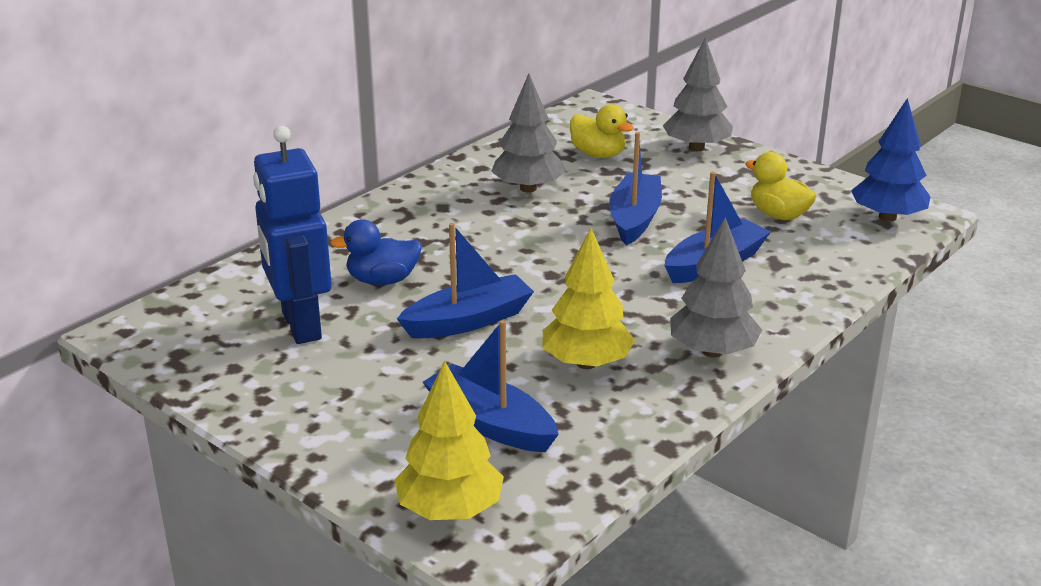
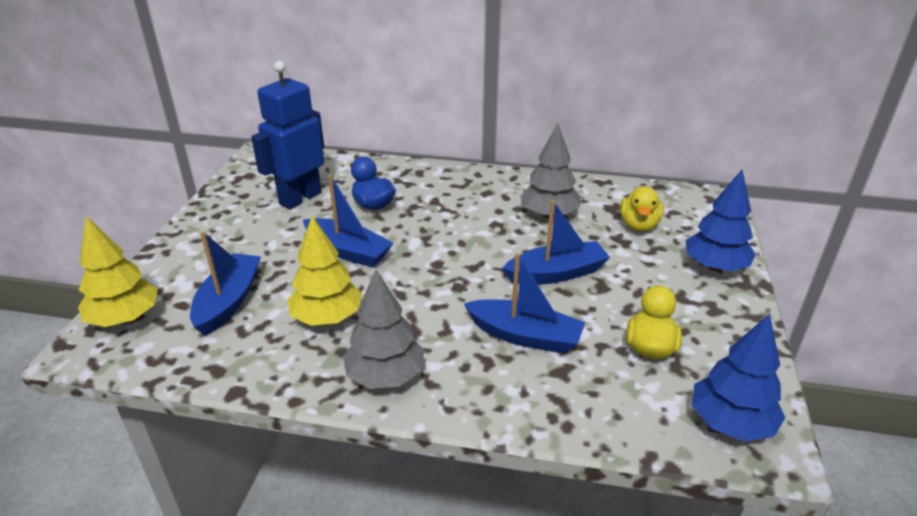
camera: 60 degrees right, 5 degrees up
(696, 148) = (715, 266): grey tree -> blue tree

